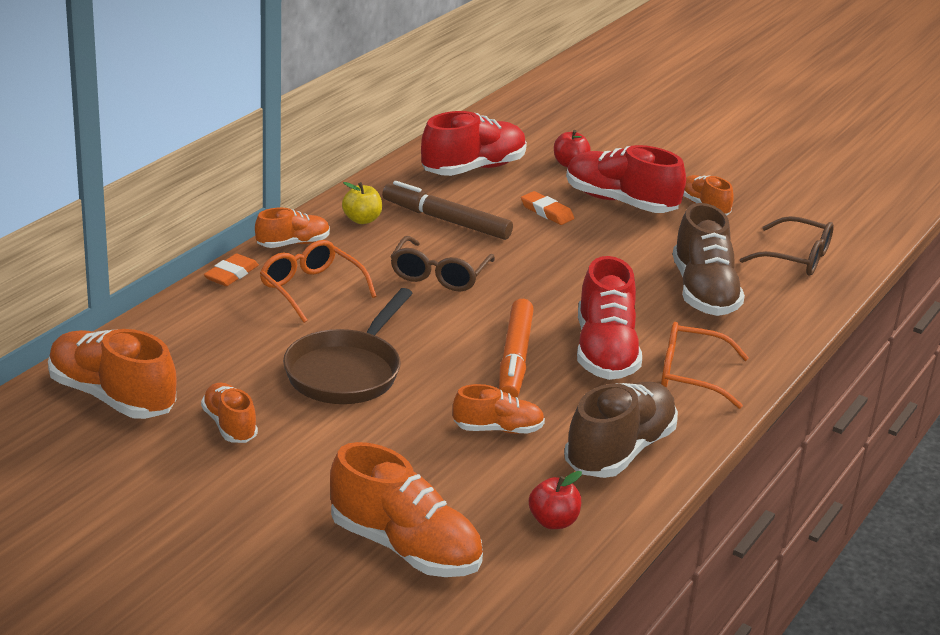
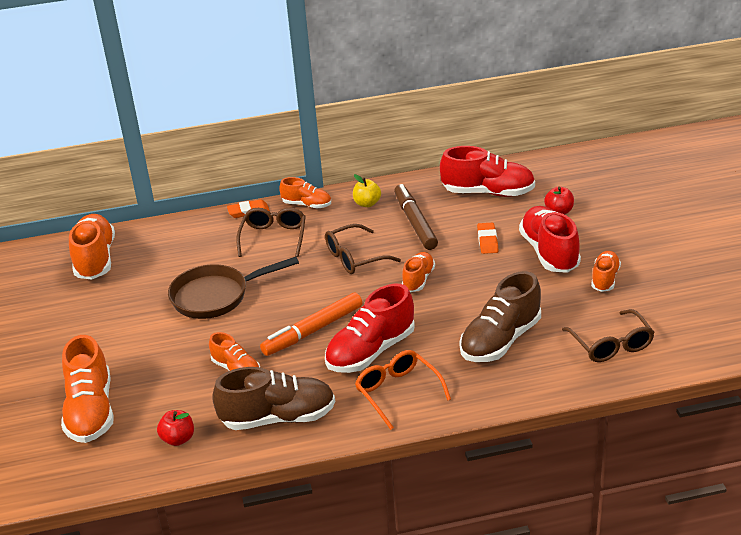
camera: 50 degrees right, 5 degrees up
(229, 425) = (119, 300): orange shoe -> orange shoe (418, 279)
(311, 289) = (273, 237): orange glasses -> brown glasses

